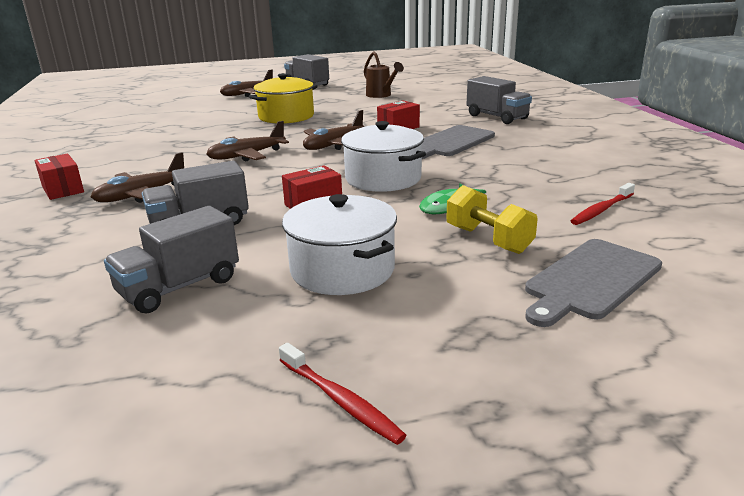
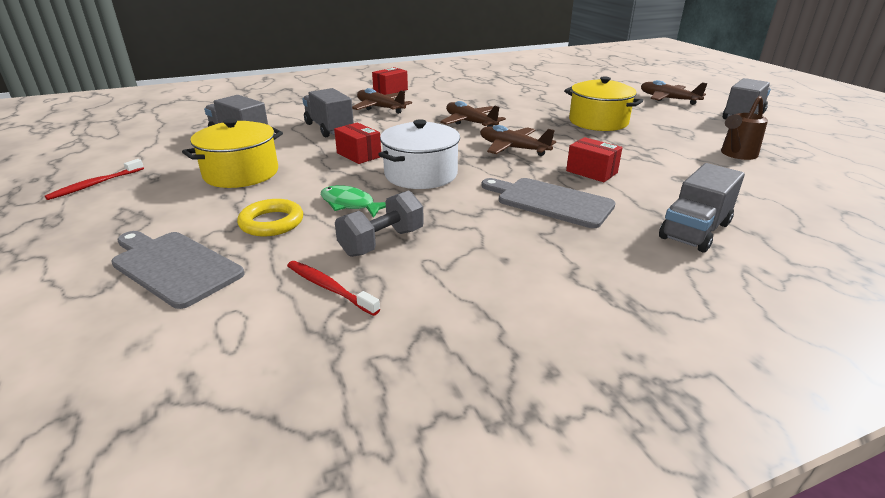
camera: 80 degrees right, 5 degrees up
(342, 270) = (241, 173): white pot -> yellow pot
(488, 240) = (271, 222): yellow dumbbell -> yellow ring
(524, 193) = (382, 242): none -> grey dumbbell

